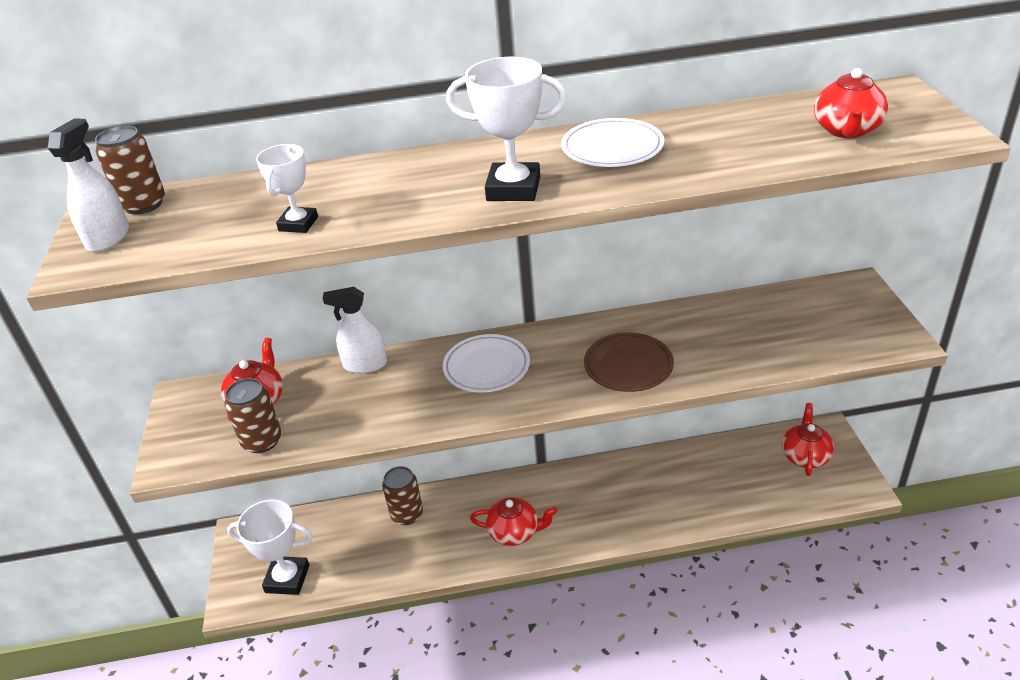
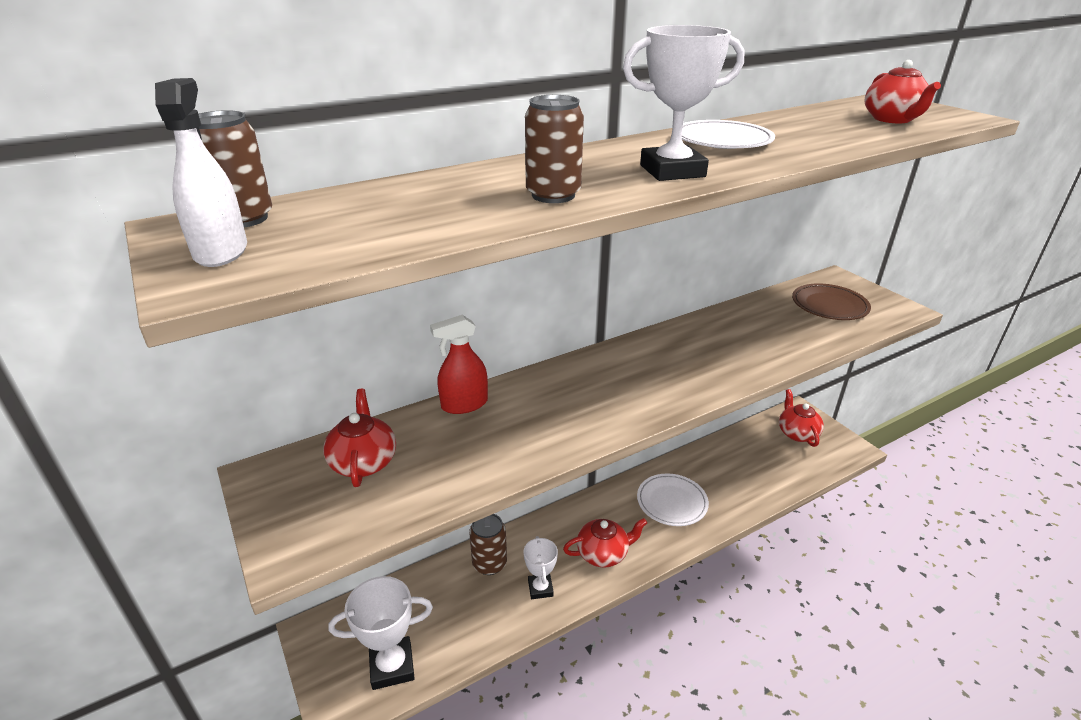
camera: 25 degrees left, 5 degrees down
(262, 441) = (395, 502): brown can -> brown can (553, 195)
(298, 224) = (472, 215): white trophy -> white trophy (540, 588)
(365, 365) = (464, 404): white spray bottle -> red spray bottle
(486, 367) = (590, 385): white plate -> white plate (672, 502)
(628, 366) = (717, 362): brown plate -> brown plate (829, 306)

